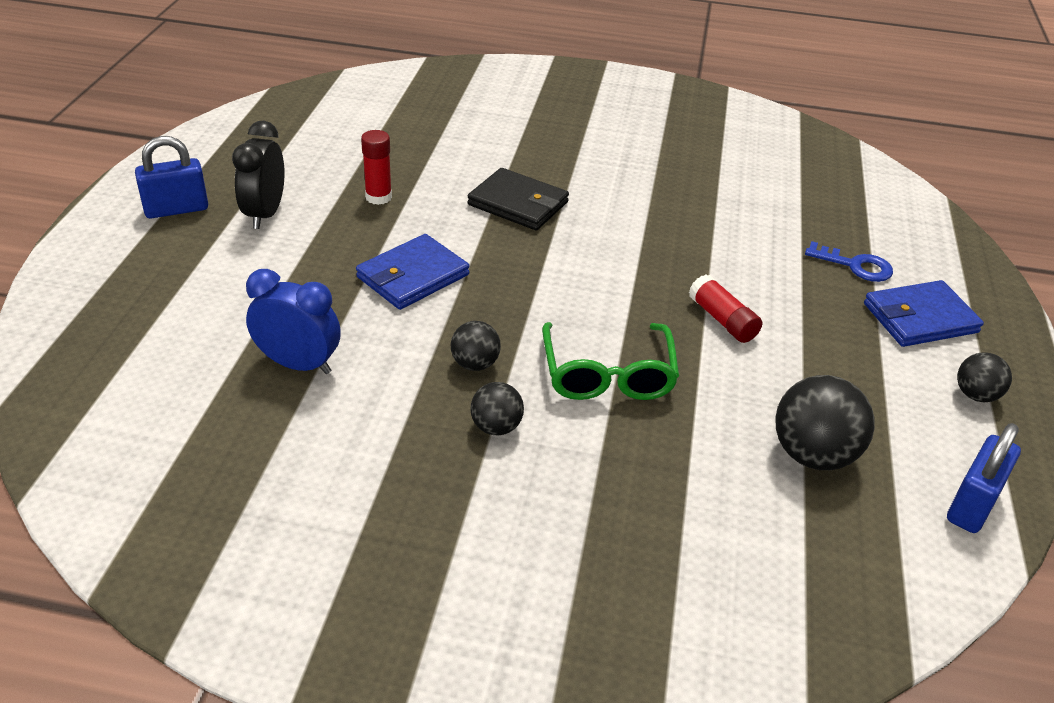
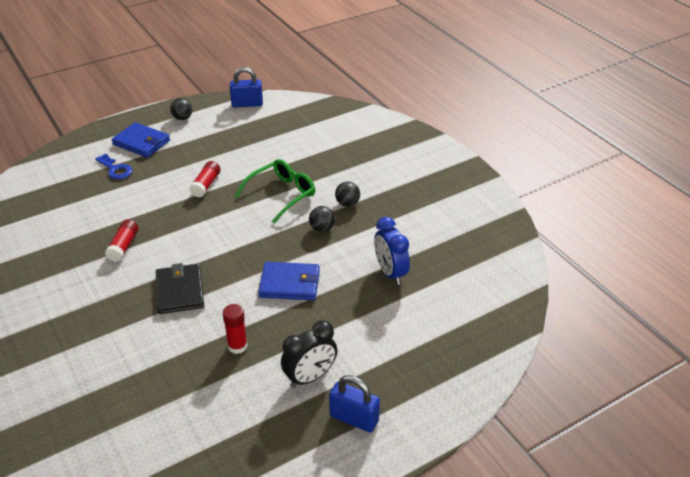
camera: 130 degrees left, 0 degrees up
(655, 204) = (123, 246): none -> red glue stick
(813, 454) = (263, 137): black ball -> none
(855, 265) = (115, 169): blue key -> blue key turned 150 degrees clockwise

